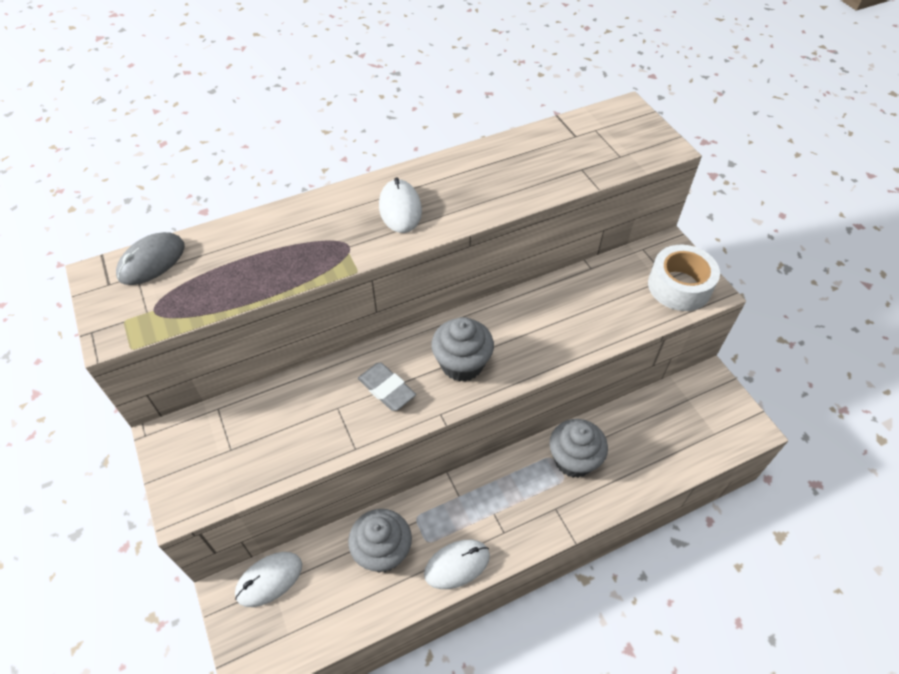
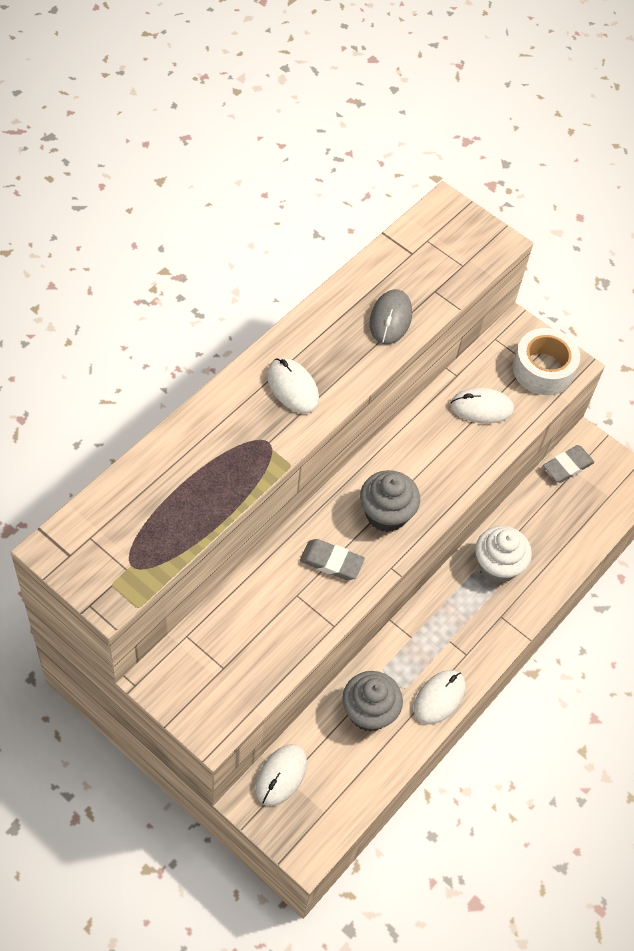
camera: 30 degrees left, 5 degrees up
(152, 261) = (94, 519): grey mouse -> grey mouse (390, 319)
(573, 460) = (497, 566): grey cupcake -> white cupcake
(602, 301) = (481, 408): none -> white mouse
(683, 393) = (567, 466): none -> grey eraser

